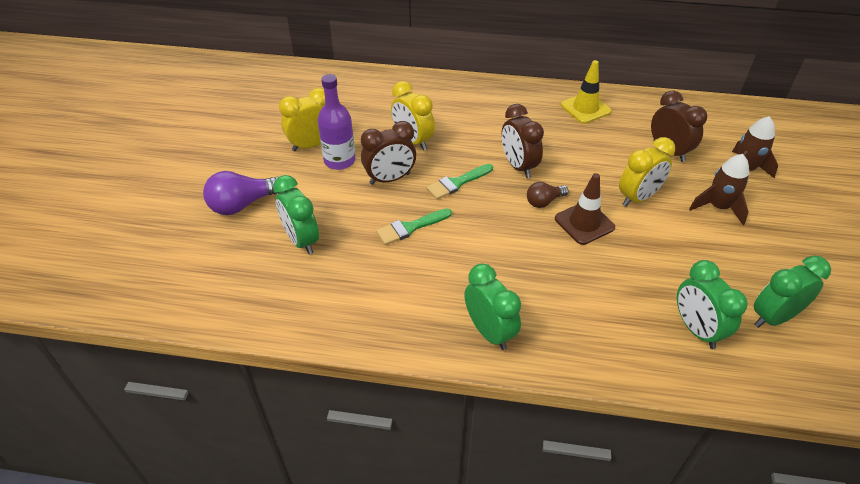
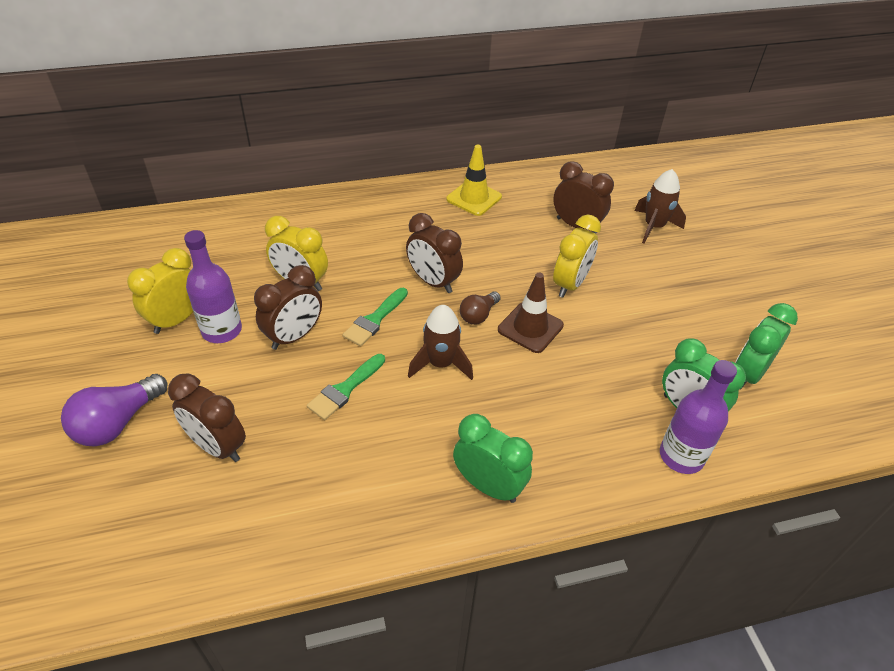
camera: 25 degrees left, 0 degrees up
(301, 240) = (217, 446): green clock -> brown clock
(670, 363) = (681, 456): none -> purple bottle
(718, 207) = (648, 273): brown rocket -> brown rocket (440, 364)

